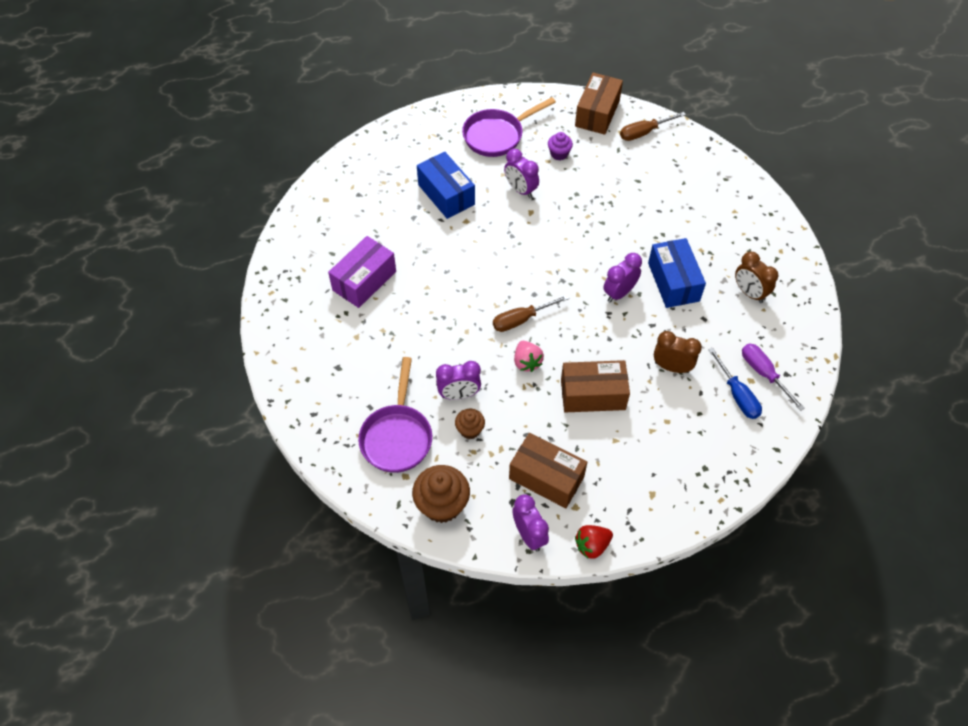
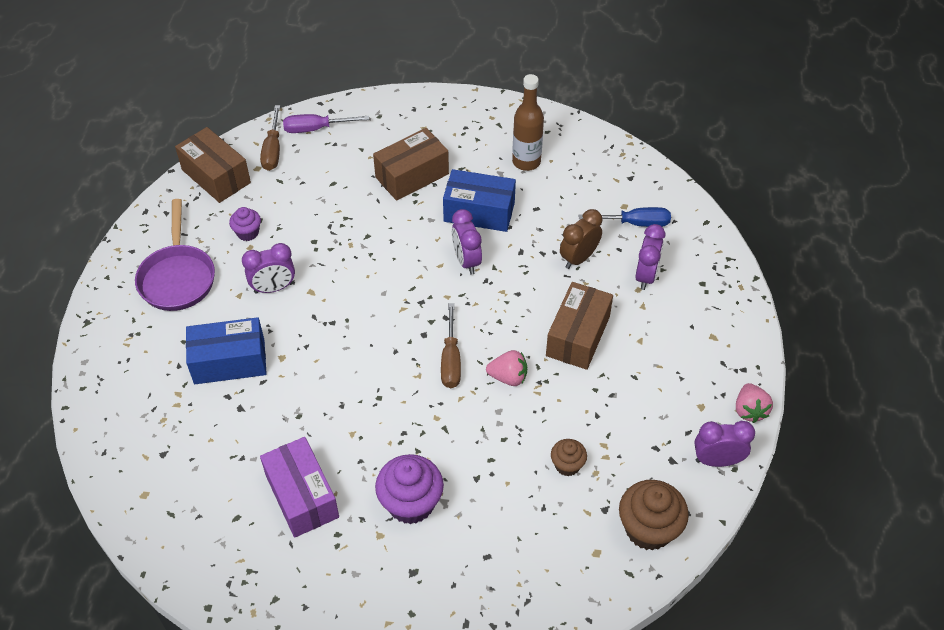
camera: 65 degrees left, 5 degrees down
(389, 344) = (411, 503): none -> purple cupcake
(397, 436) = (541, 542): purple pan -> none
(459, 395) = (517, 458): purple clock -> purple clock (646, 276)
(546, 477) = (657, 417): brown box -> brown box (412, 175)
(592, 545) = (749, 410): red strawberry -> pink strawberry
(749, 293) = (526, 162): brown clock -> brown bottle
(763, 374) = (622, 193): purple screwdriver -> purple screwdriver (316, 129)

